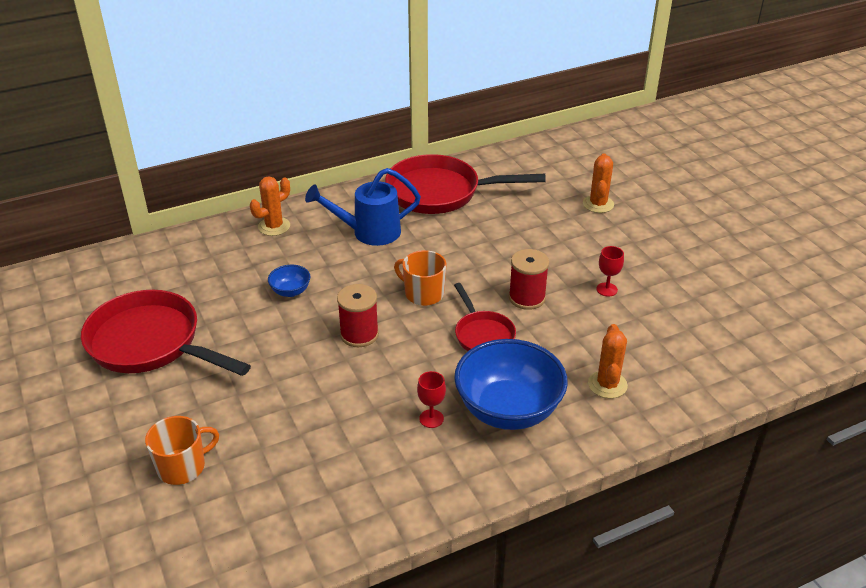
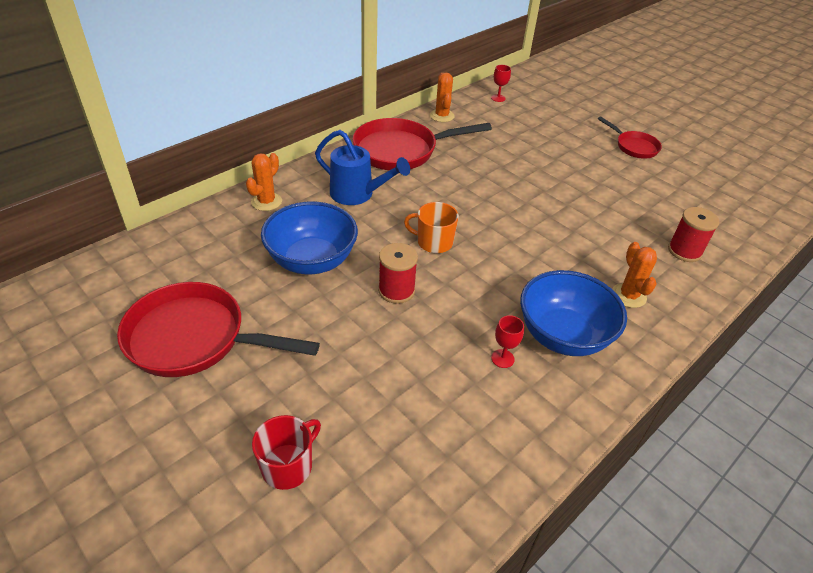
camera: 20 degrees left, 5 degrees up
(182, 467) = (288, 466): orange mug -> red mug
(290, 291) = (312, 260): blue bowl -> blue bowl, size x2.26
(369, 232) = (357, 194): blue watering can -> blue watering can turned 120 degrees counterclockwise
(483, 335) = (504, 270): red pan -> red pan (634, 147)
(527, 298) = (522, 231): red spool -> red spool (684, 251)
(598, 204) = (533, 144): orange cactus -> orange cactus (442, 116)
(606, 289) = (580, 213): red goblet -> red goblet (498, 98)

